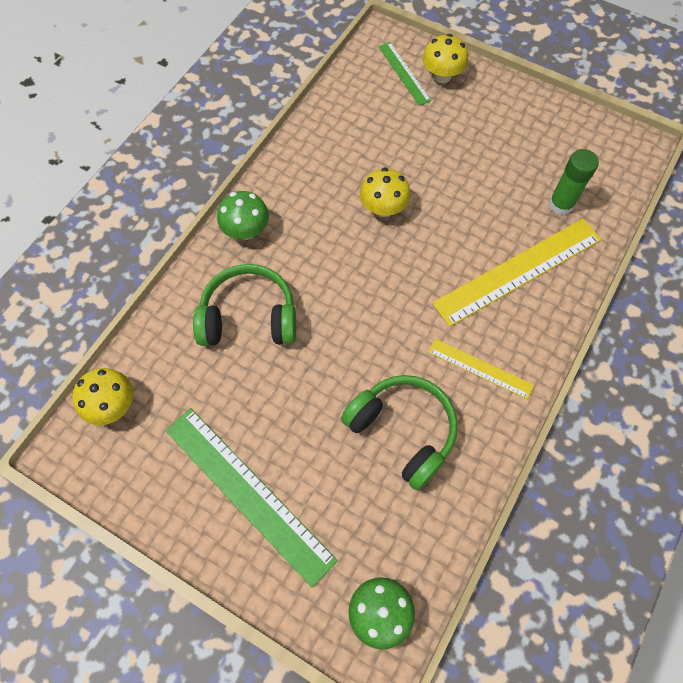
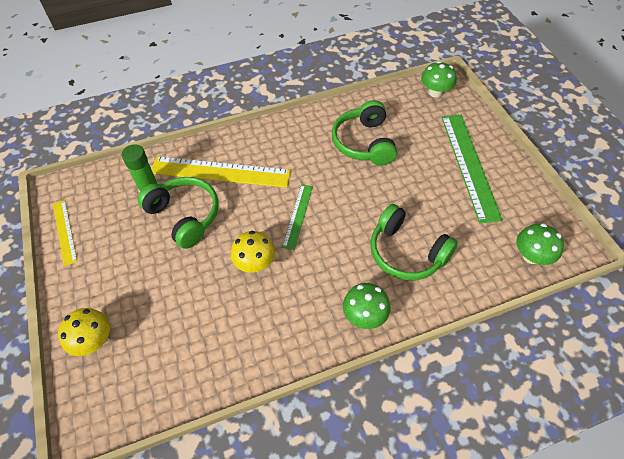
camera: 140 degrees left, 10 degrees down
(112, 405) = (531, 256): yellow mushroom -> green mushroom
(404, 73) = (116, 368): green ruler -> green ruler (298, 216)
(480, 368) = (296, 143): yellow ruler -> yellow ruler (64, 232)
(495, 204) = (185, 216): none -> green headphones

